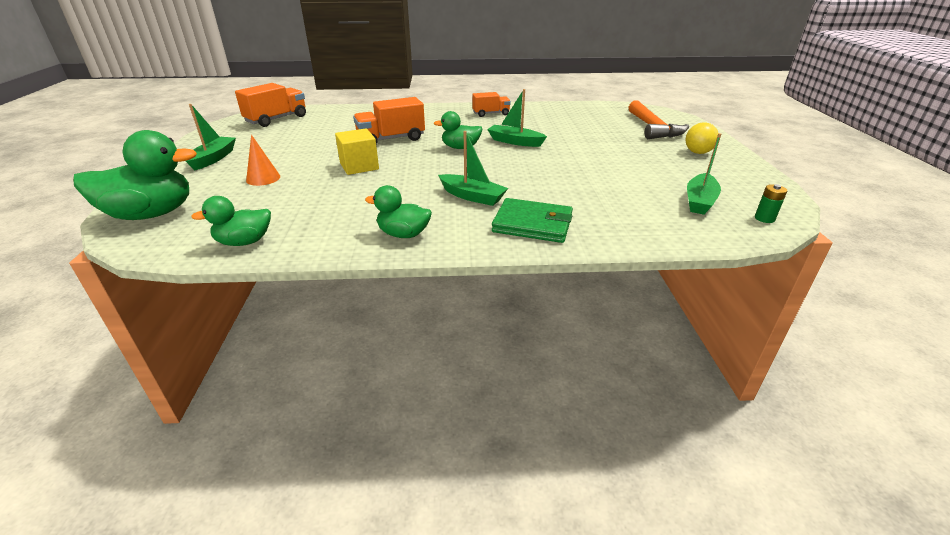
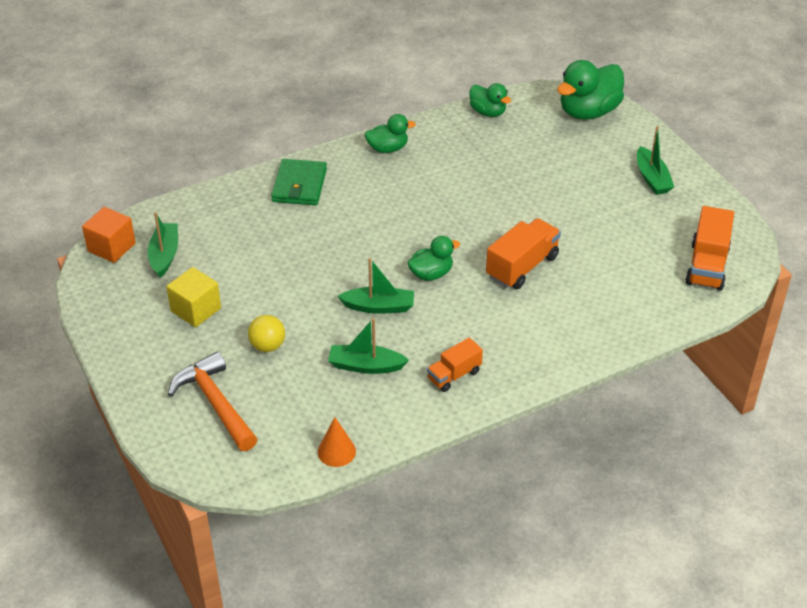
camera: 155 degrees right, 10 degrees up
(244, 242) = (488, 112): green duck -> green duck turned 90 degrees clockwise
(263, 178) = (566, 168): orange cone -> orange cone (336, 451)
(359, 166) = (502, 210): yellow cube -> yellow cube (196, 310)
(472, 196) = (365, 201): green boat -> green boat (365, 366)
(532, 224) = (299, 185): green wallet -> green wallet turned 75 degrees counterclockwise
(697, 152) = (159, 350): yellow ball -> yellow ball (267, 346)
(764, 218) = (111, 247): green battery -> orange cube

